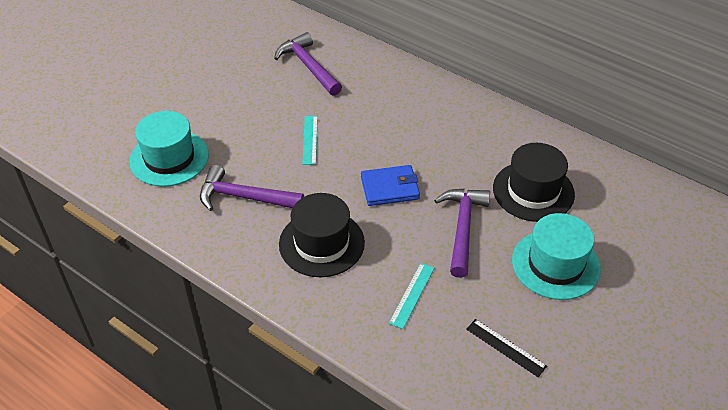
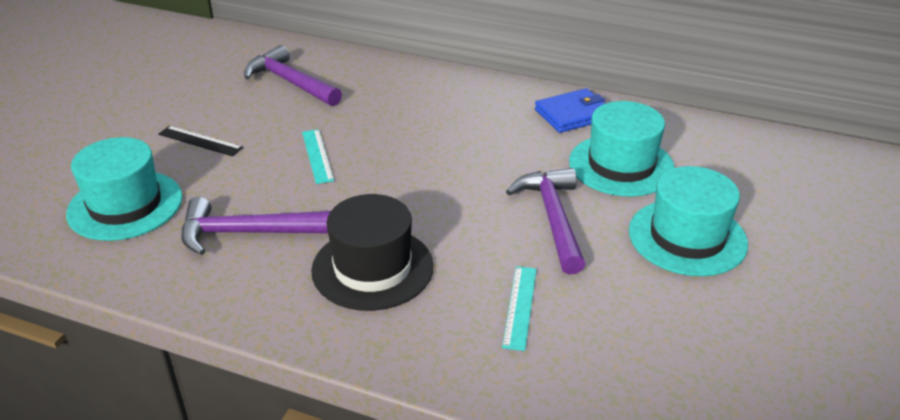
camera: 15 degrees left, 10 degrees down
(390, 188) = (441, 190): blue wallet -> blue wallet (573, 114)
(505, 347) = (672, 345): black ruler -> black ruler (200, 141)
(533, 191) = (621, 165): black hat -> turquoise hat

